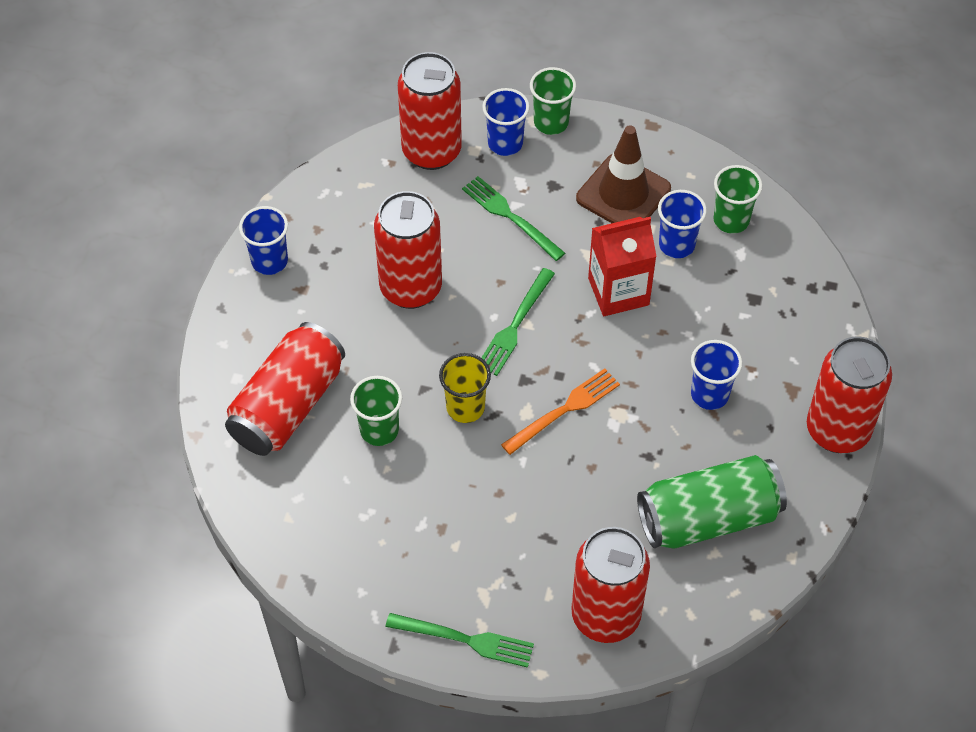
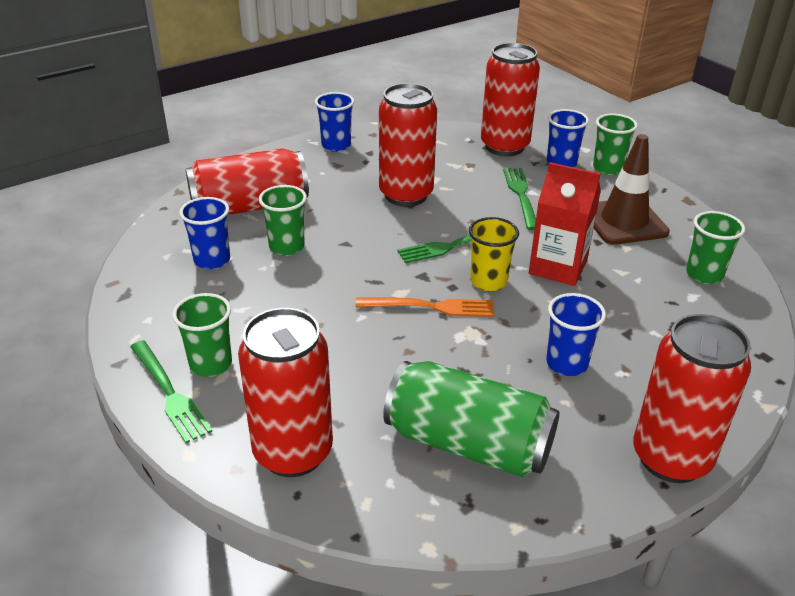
camera: 40 degrees right, 20 degrees down
(464, 592) = (211, 364): none -> green cup
(465, 407) = (360, 267): yellow cup -> yellow cup (488, 281)
(676, 245) = (638, 266): blue cup -> blue cup (212, 260)

